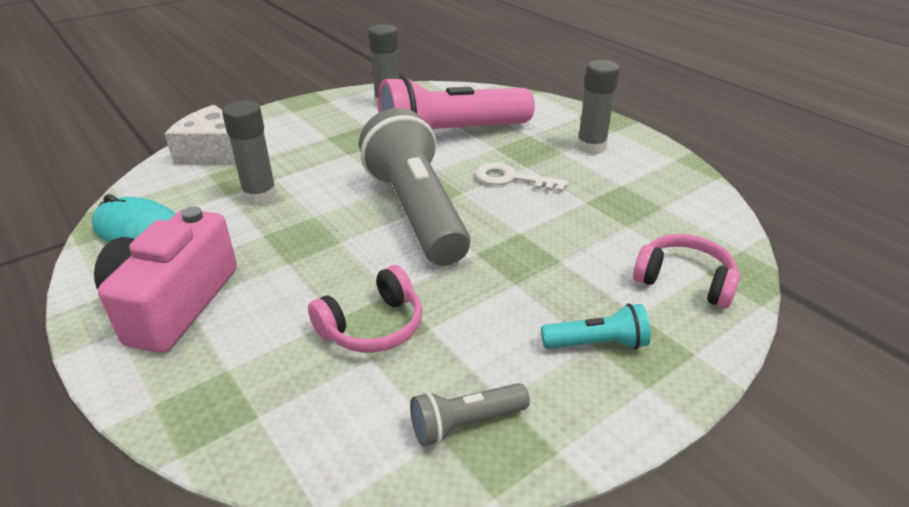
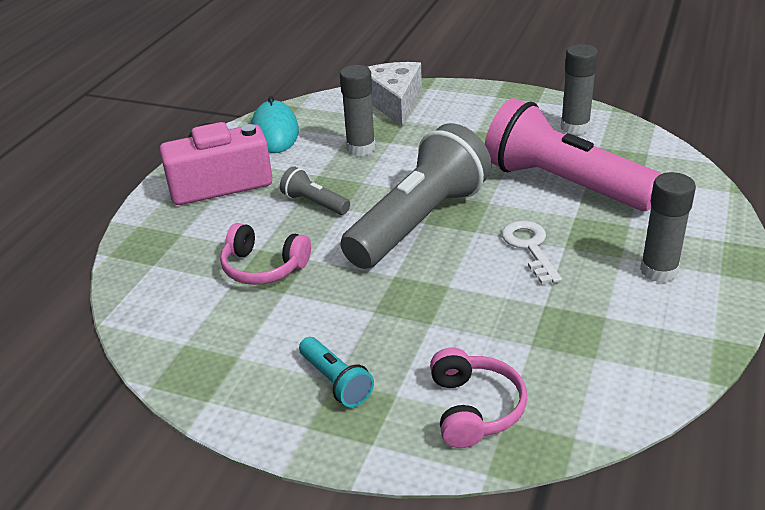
camera: 60 degrees right, 0 degrees up
(465, 423) = (203, 348): grey flashlight -> grey flashlight (314, 203)

